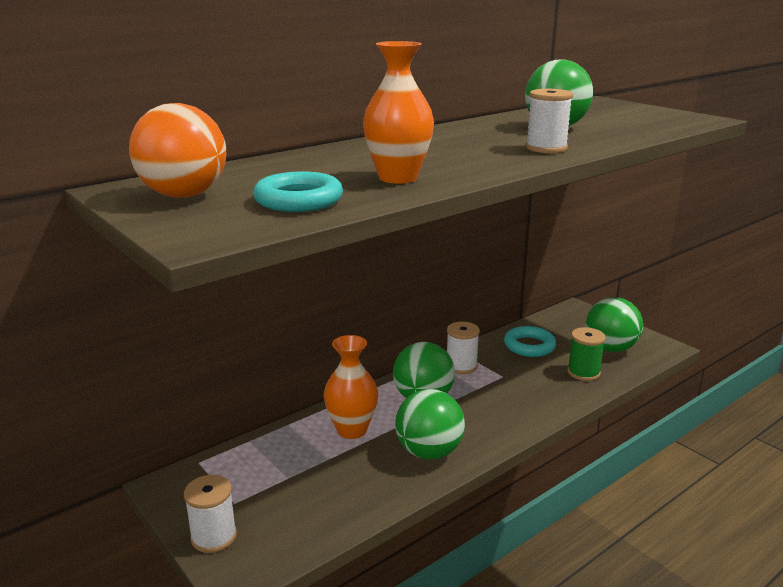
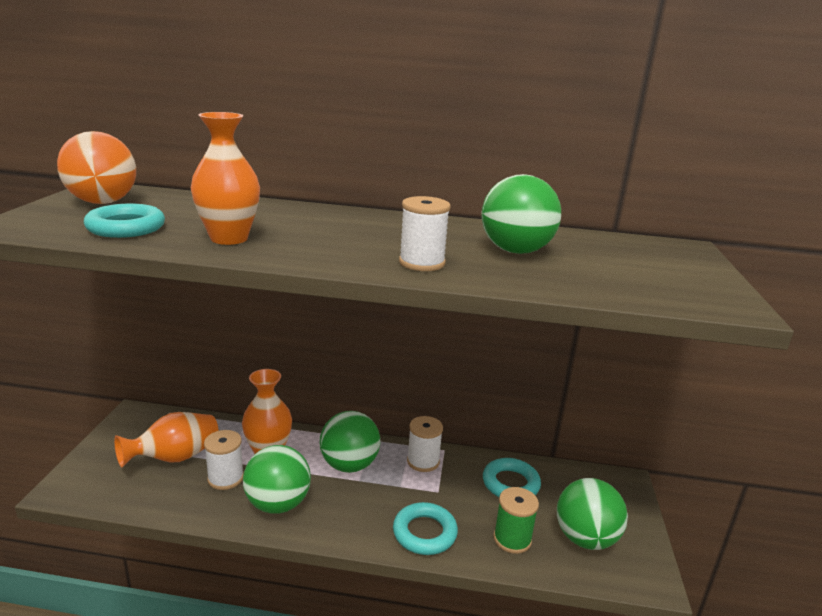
camera: 45 degrees right, 0 degrees up
(213, 536) = (96, 459): white spool -> white spool (225, 478)
(285, 484) = (175, 457): none -> orange vase
(540, 402) = (424, 533): none -> turquoise ring

